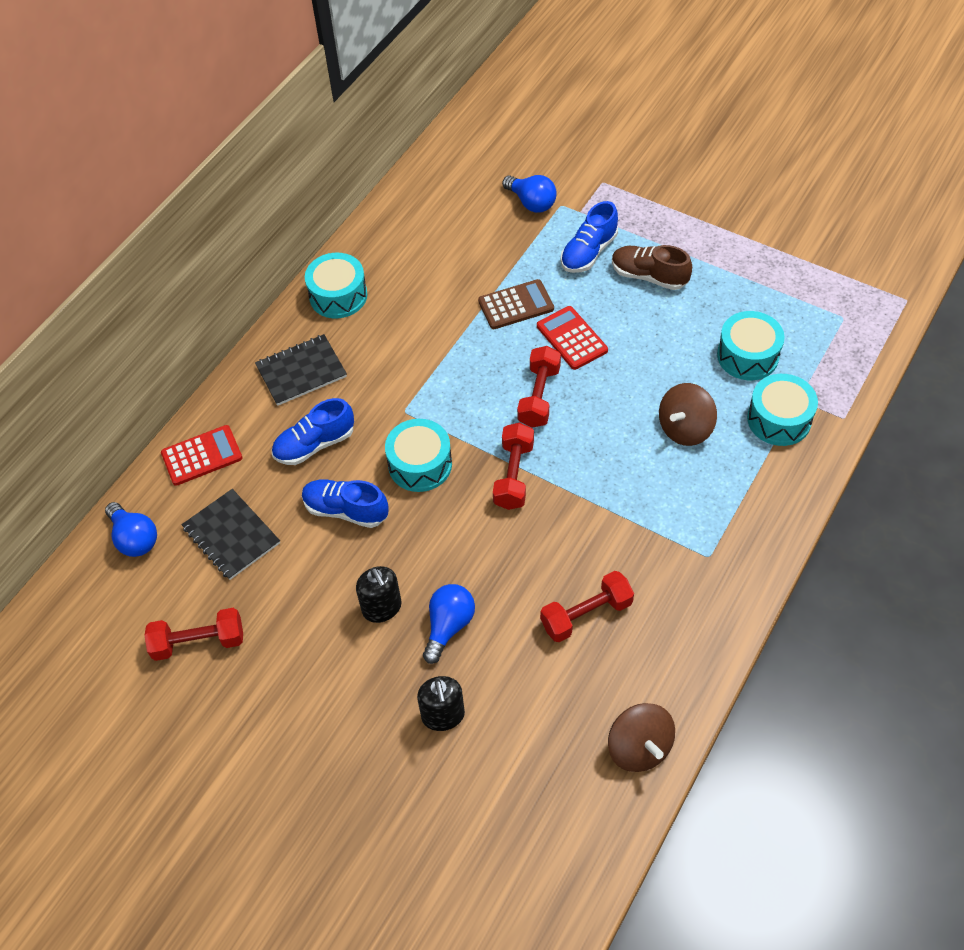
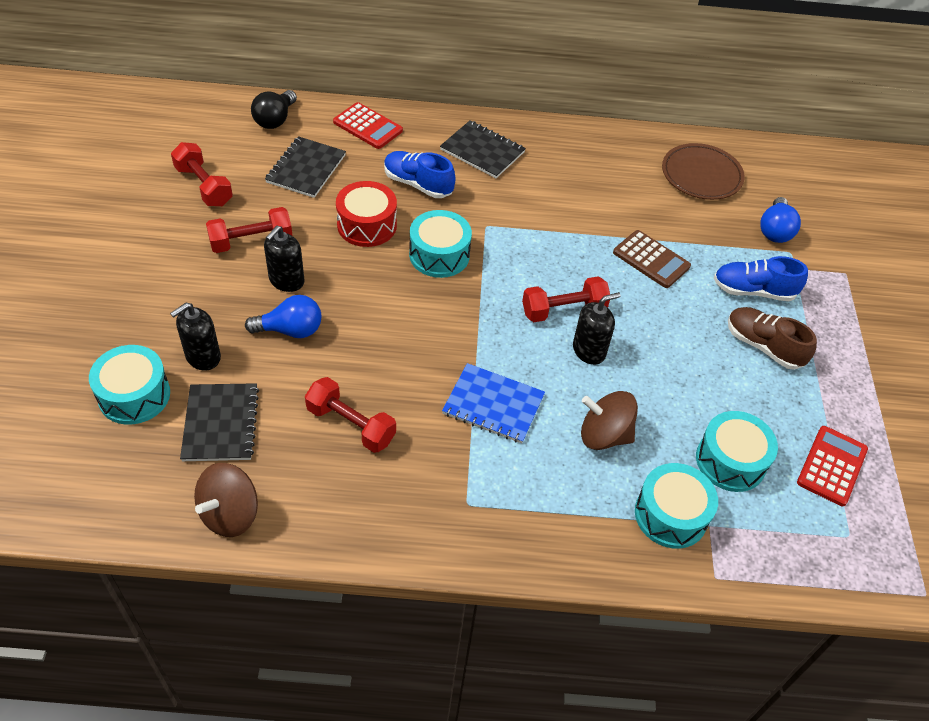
camera: 55 degrees right, 5 degrees down
(135, 538) = (275, 120): blue light bulb -> black light bulb
(338, 296) = (572, 145): turquoise drum -> turquoise drum (134, 395)
(346, 510) = (367, 225): blue shoe -> red drum
(437, 219) = (701, 175): none -> brown plate
(513, 475) = (467, 321): red dumbbell -> red dumbbell (251, 241)
(533, 724) = (220, 423): none -> black notebook
(571, 338) = (645, 312): red calculator -> red calculator (832, 466)
(593, 398) = (589, 350): none -> black soap dispenser
(616, 494) = (493, 404): none -> blue notebook
(649, 276) = (763, 346): brown shoe -> brown shoe turned 45 degrees counterclockwise

